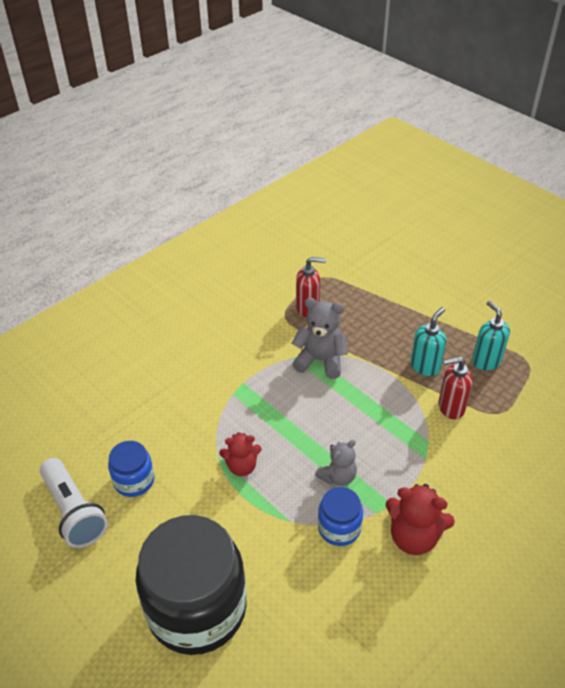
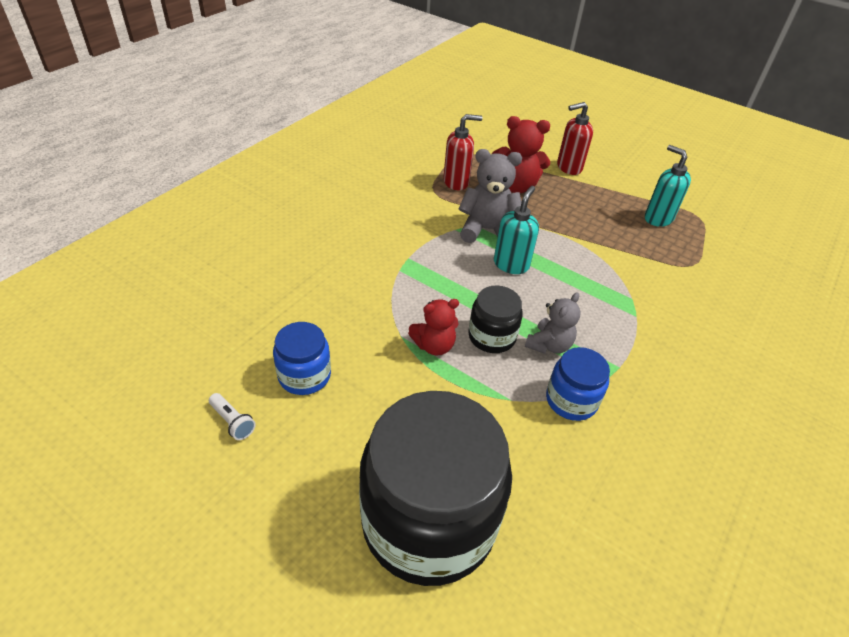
camera: 15 degrees left, 0 degrees up
(74, 511) = (232, 422): white flashlight -> white flashlight, size x0.43
(292, 464) = (492, 336): none -> black jar
(413, 537) = (658, 400): red teddy bear -> red teddy bear (515, 186)
(425, 366) = (599, 227): turquoise soap dispenser -> turquoise soap dispenser (511, 264)
(450, 407) = (641, 264): red soap dispenser -> red soap dispenser (568, 167)

